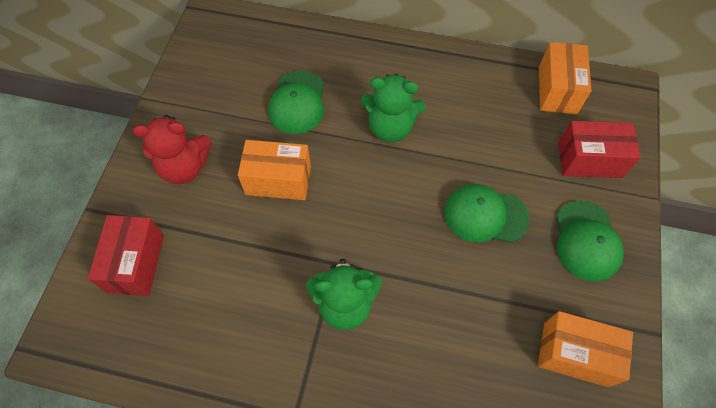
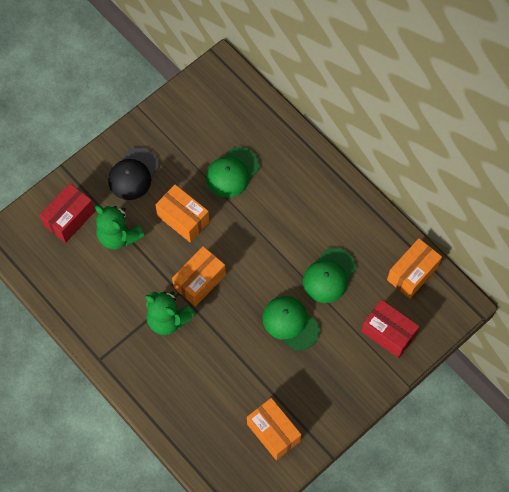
camera: 35 degrees right, 5 degrees up
(184, 167) = (133, 174): red teddy bear -> black cap
(349, 235) = (199, 281): none -> orange box
(390, 127) = (278, 228): green teddy bear -> green teddy bear (119, 236)
(586, 241) = (338, 379): green cap -> green cap (329, 275)

